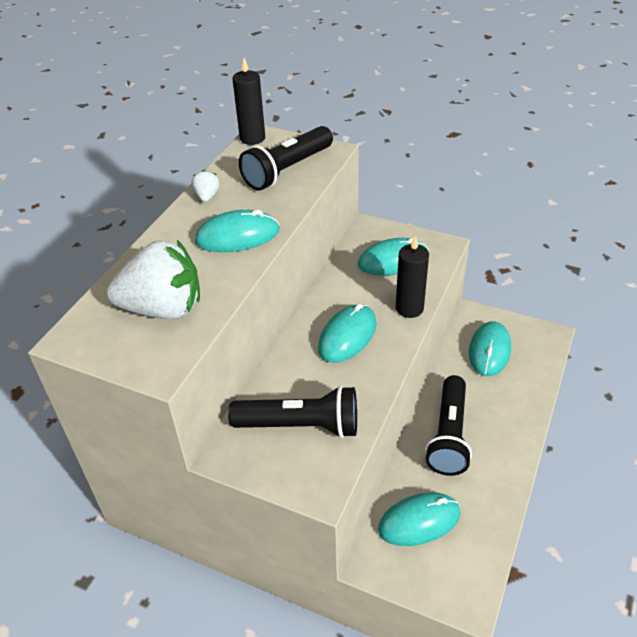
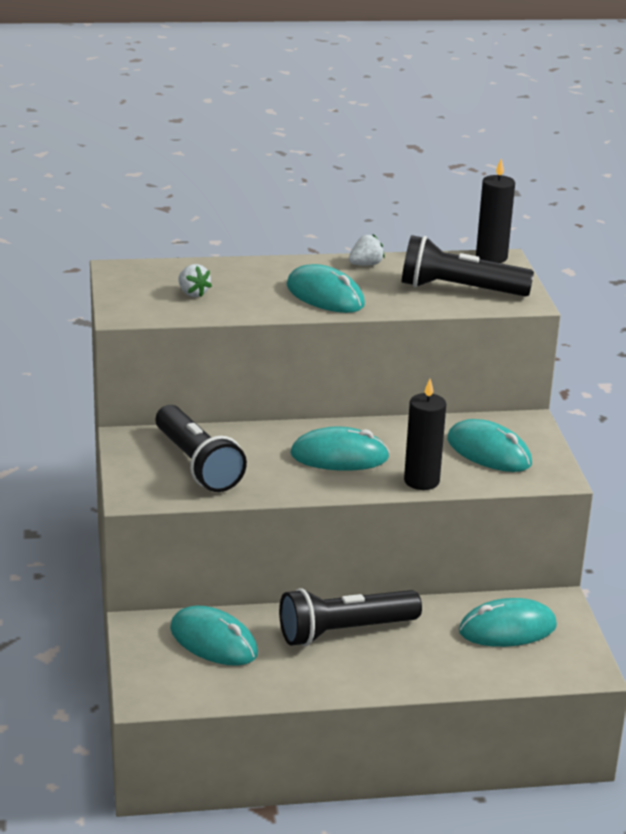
camera: 55 degrees right, 15 degrees down
(163, 309) = (192, 293): white strawberry -> white strawberry, size x0.42

